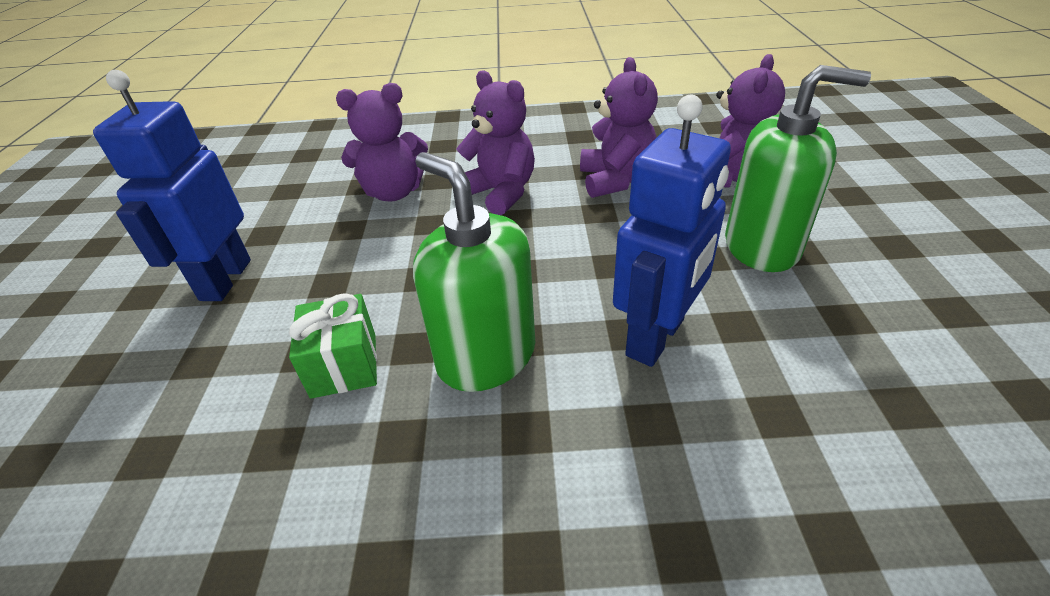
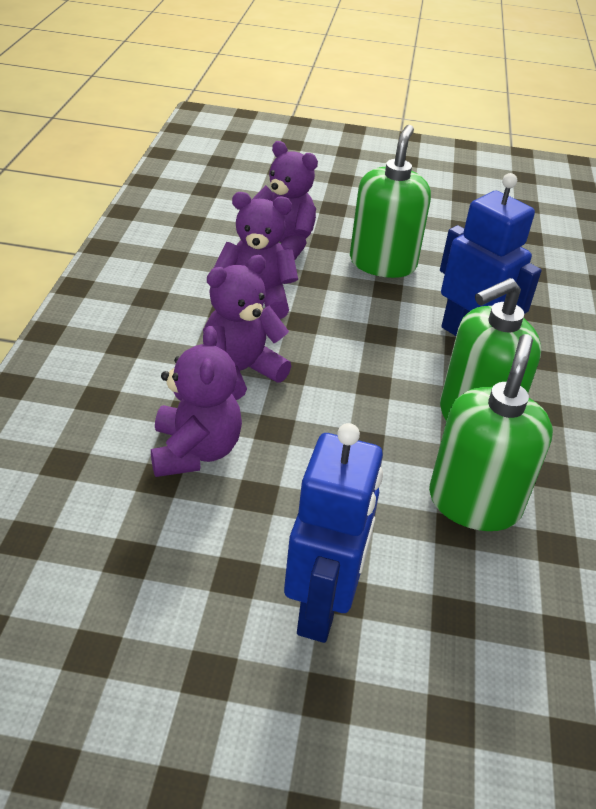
camera: 85 degrees left, 0 degrees up
(225, 280) = (322, 607): blue robot -> blue robot turned 90 degrees counterclockwise
(344, 365) = (474, 503): green gift -> green soap dispenser

